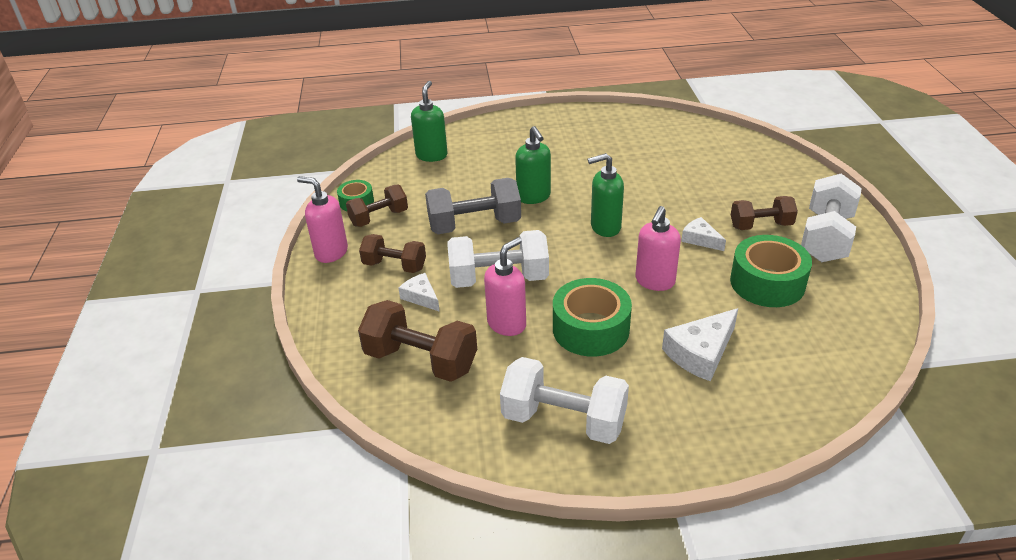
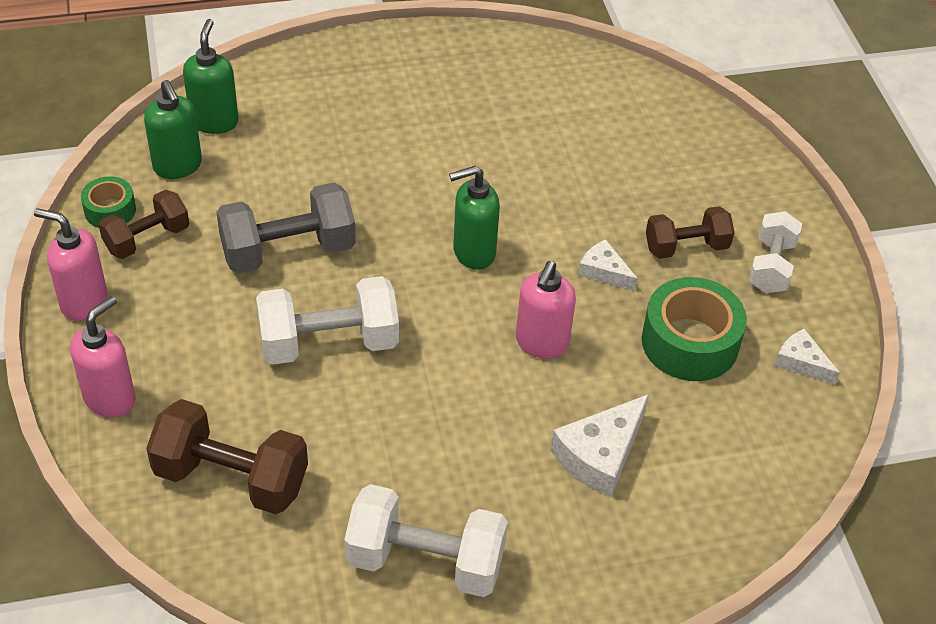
camera: 10 degrees left, 10 degrees up
(394, 266) = (179, 324): brown dumbbell -> none
(421, 297) = (222, 376): white cheese -> white cheese (801, 362)
(507, 324) = (344, 417): pink soap dispenser -> pink soap dispenser (110, 398)
(534, 197) = (371, 199): green soap dispenser -> green soap dispenser (178, 166)
(590, 329) = (457, 422): green tape -> none
(826, 237) = (771, 266): white dumbbell -> white dumbbell, size x0.64

